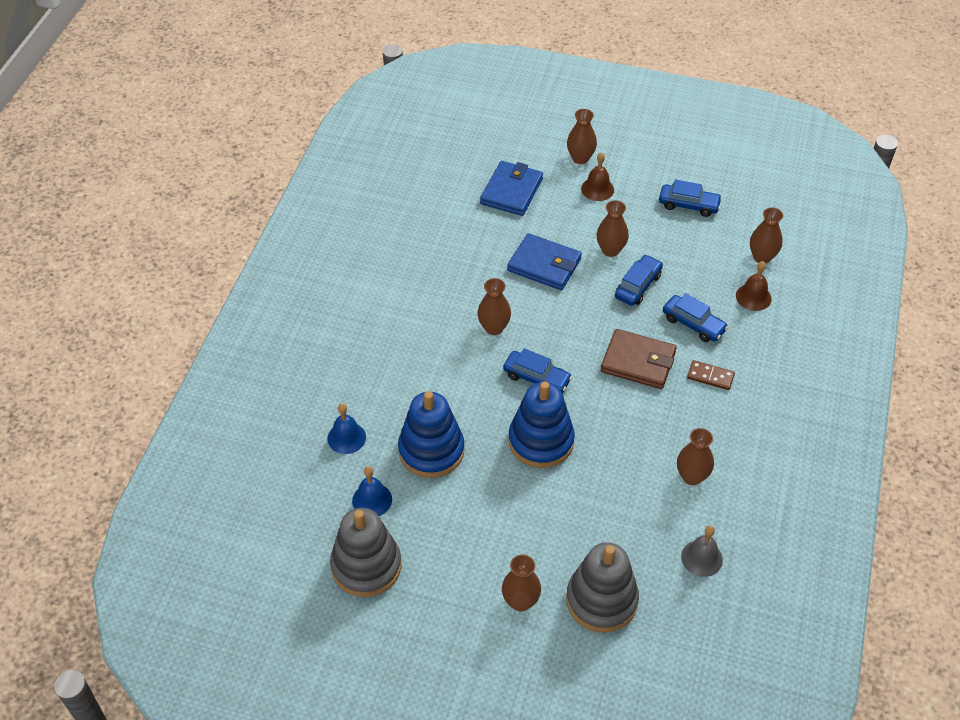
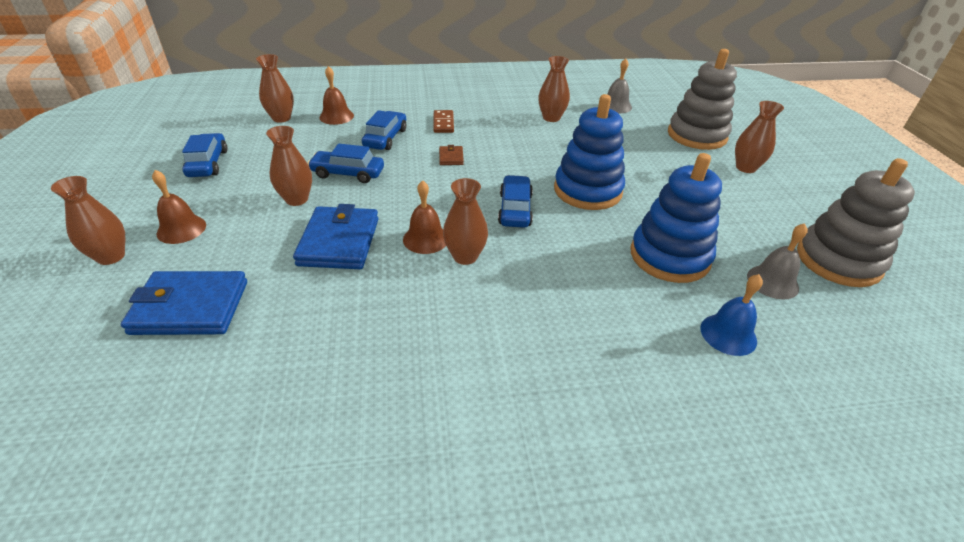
camera: 115 degrees left, 10 degrees down
(372, 500) = (772, 282): blue bell -> grey bell
(525, 312) = (425, 239): none -> brown bell
(638, 362) = (451, 157): brown wallet -> brown wallet, size x0.45

